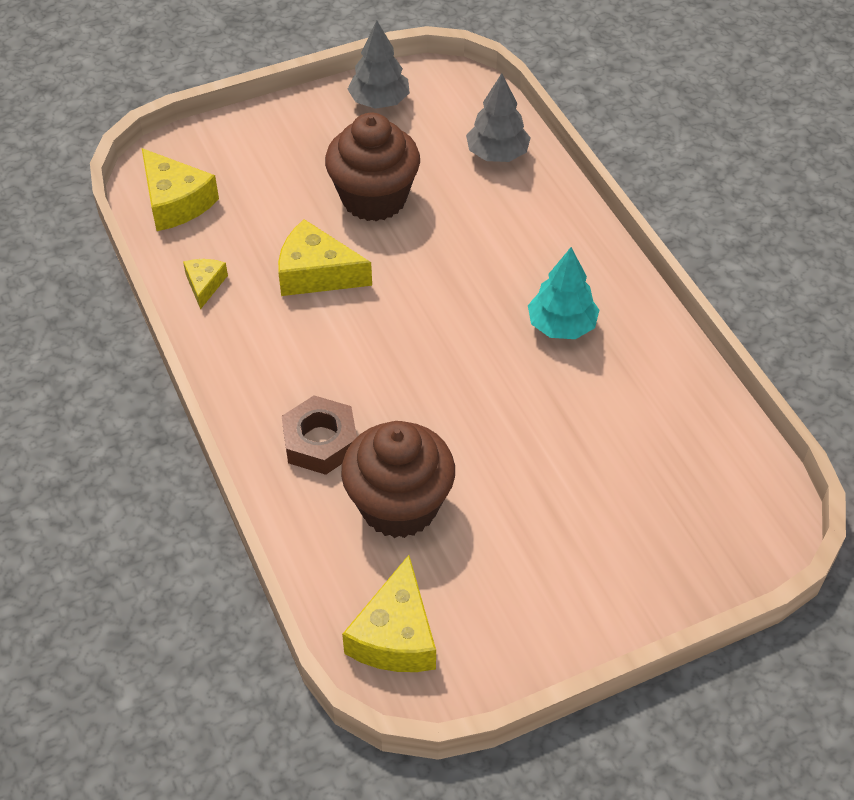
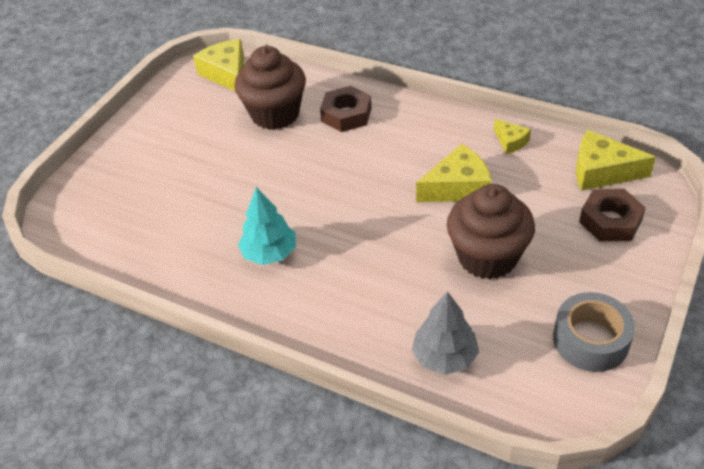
camera: 145 degrees right, 5 degrees down
(237, 161) = (610, 221): none -> brown nut
(379, 102) = (590, 340): grey tree -> grey tape

